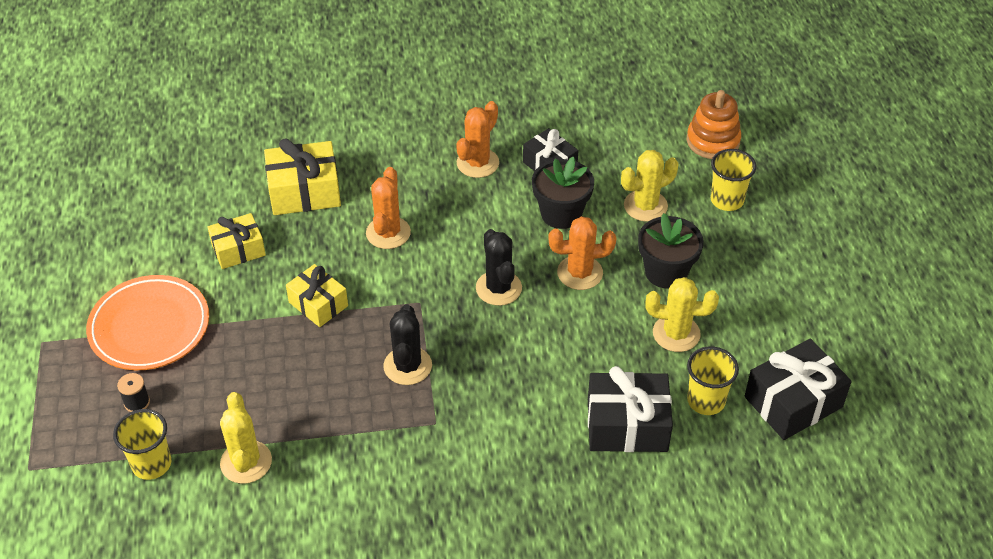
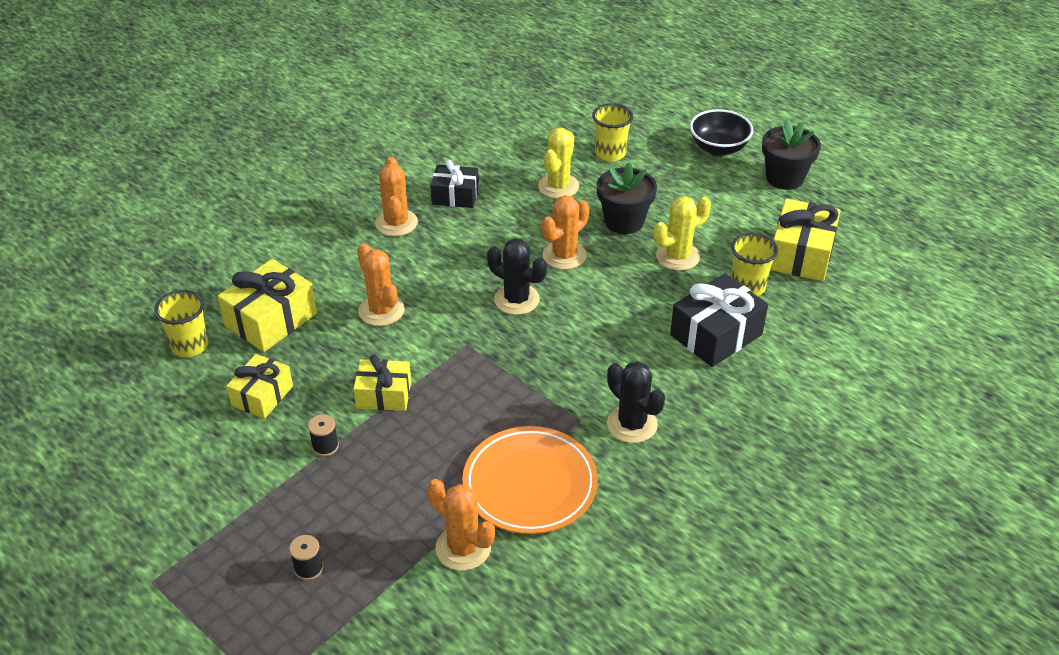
camera: 40 degrees left, 5 degrees down
(149, 327) = (249, 503): orange plate -> orange plate (530, 484)
(151, 464) = (381, 606): yellow cup -> yellow cup (190, 346)
(238, 318) = (325, 446): none -> black spool
(246, 462) = (463, 548): yellow cactus -> orange cactus
(407, 366) = (511, 394): black cactus -> black cactus (632, 424)
(561, 214) = (503, 224): black flower pot -> black flower pot (784, 178)
(713, 141) = (555, 121): orange stacking toy -> none
(793, 402) = (801, 254): black gift -> yellow gift
(836, 252) = (718, 148): none -> black bowl

